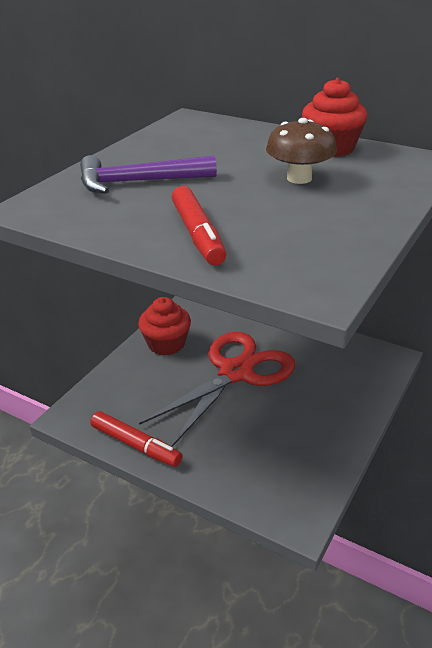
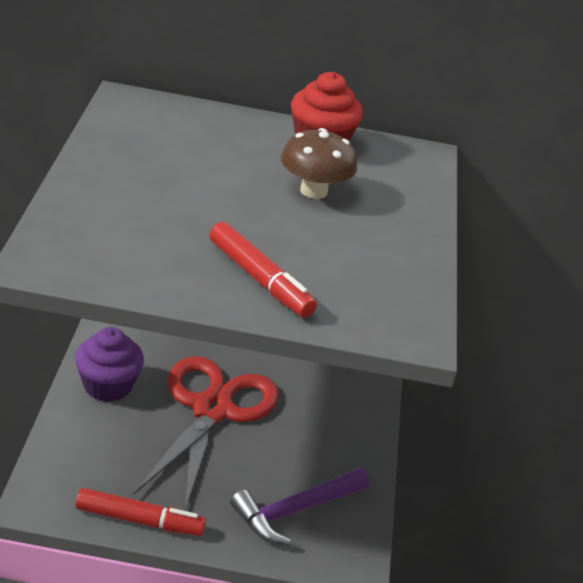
camera: 30 degrees left, 0 degrees up
(139, 182) = (142, 211): purple hammer -> purple hammer (295, 510)
(166, 344) = (108, 386): red cupcake -> purple cupcake

